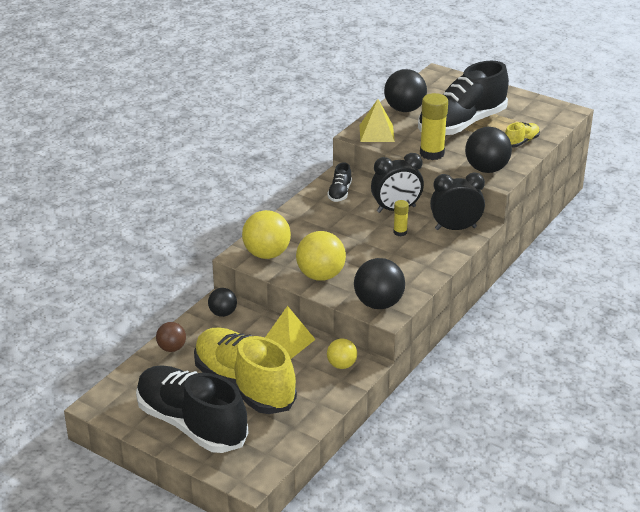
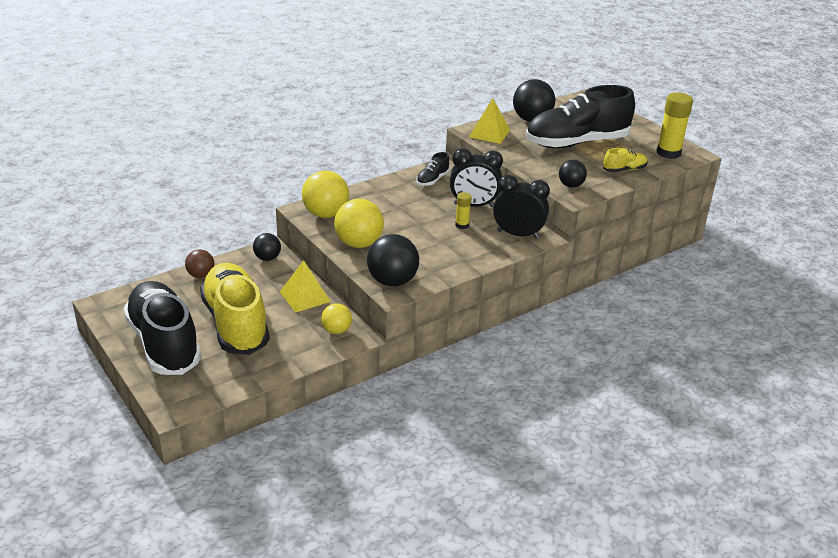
camera: 20 degrees right, 0 degrees up
(432, 153) = (528, 161): yellow glue stick -> yellow glue stick (668, 153)
(486, 169) = (571, 185): black ball -> black ball, size x0.59

